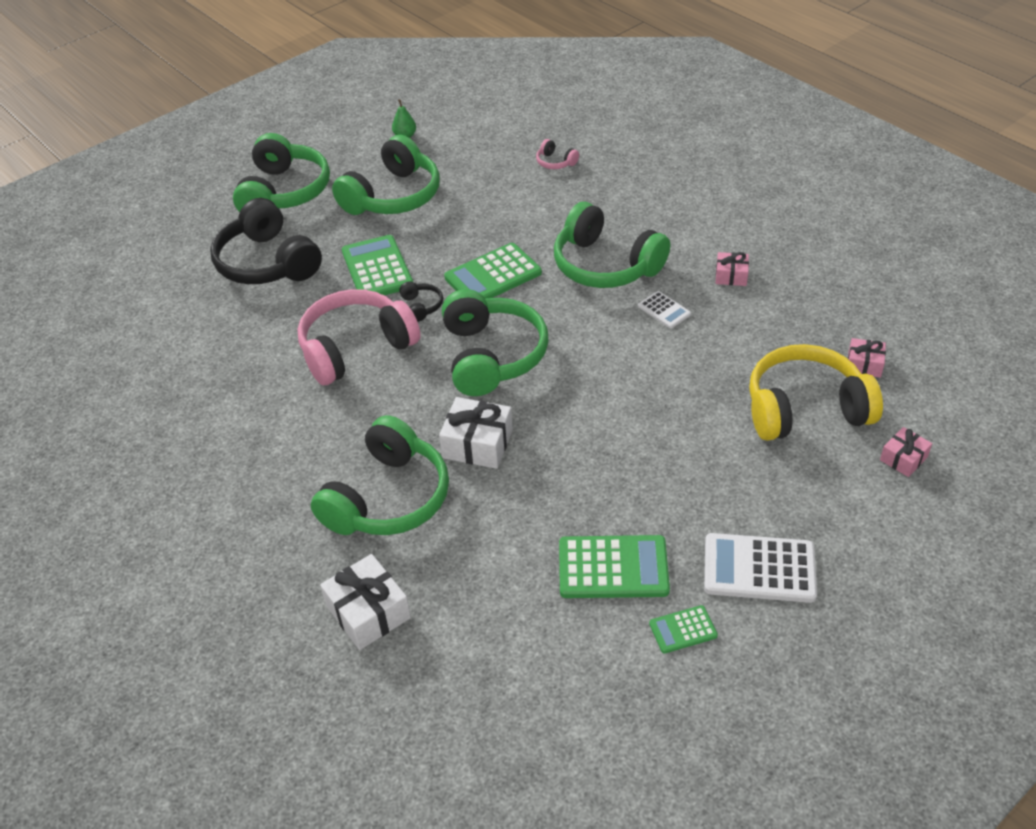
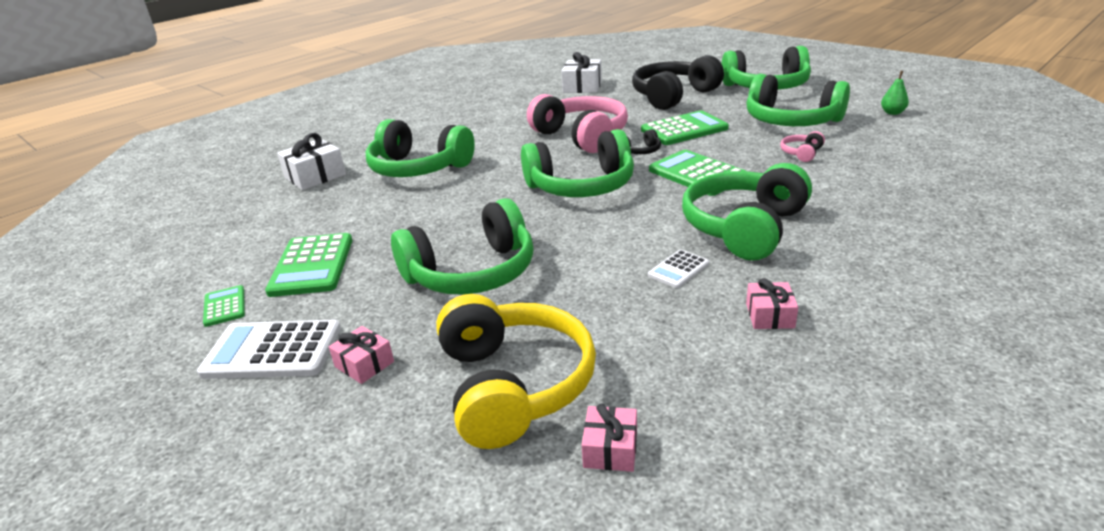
camera: 85 degrees right, 15 degrees down
(477, 444) = (471, 193): white gift -> white gift (582, 87)
(555, 162) = (921, 183): pink headphones -> pink headphones (801, 153)
(648, 437) = (472, 272): none -> green headphones
(759, 568) = (272, 351): white calculator -> white calculator turned 90 degrees counterclockwise
(903, 458) = (408, 486): pink gift -> pink gift (364, 364)

